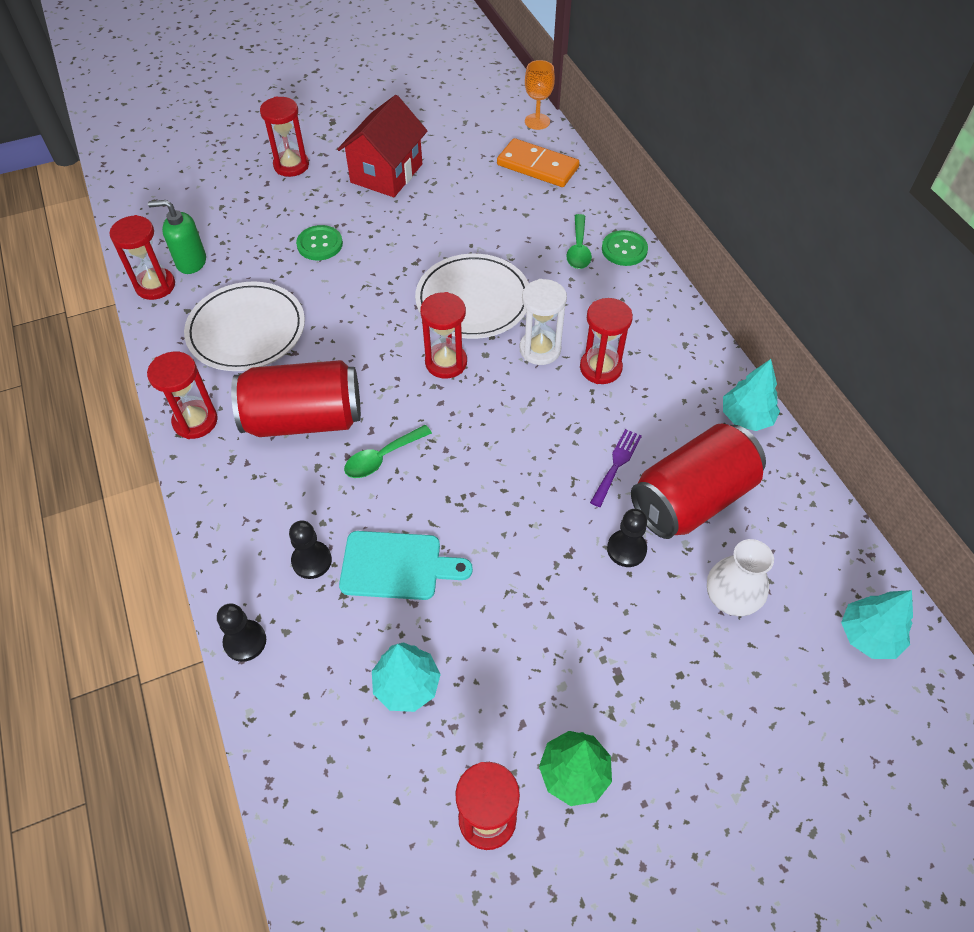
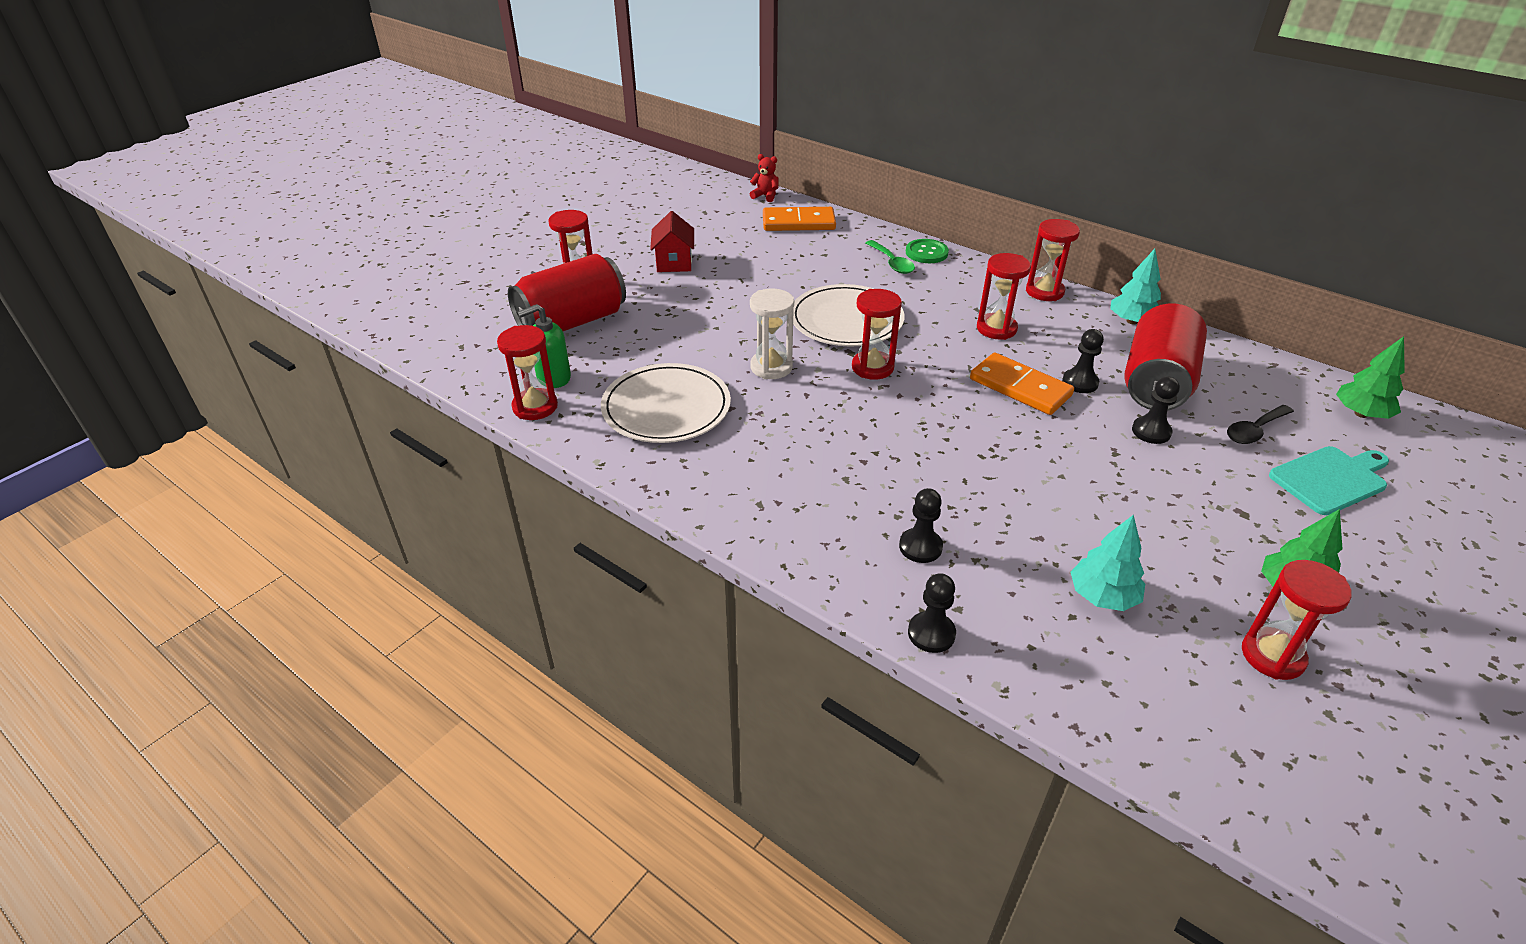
camera: 30 degrees left, 15 degrees down
(195, 421) = (692, 491): red hourglass -> red hourglass (1044, 291)
(304, 419) = (795, 450): red can -> red can (572, 322)
(320, 244) = (667, 326): green button -> none
(382, 458) = (895, 450): green spoon -> none
(386, 173) = (674, 262): red house -> red house, size x0.66
(397, 566) = (996, 518): turquoise cutting board -> turquoise cutting board (1331, 479)
(537, 121) = (765, 196): orange goblet -> red teddy bear
(540, 349) = (937, 333): white hourglass -> white hourglass (771, 367)
(554, 444) = (1020, 387): none -> orange domino
(616, 464) = (1080, 382): purple fork -> black pawn
(730, 598) = (1254, 431): white vase -> black spoon
(868, 635) = (1361, 414): turquoise tree -> green tree

